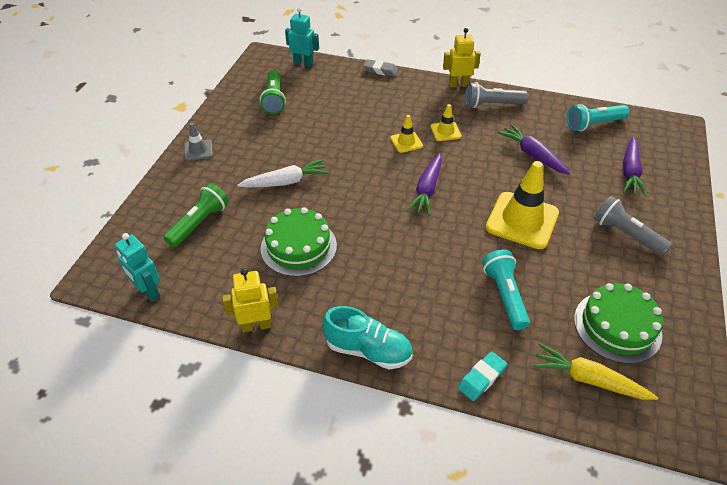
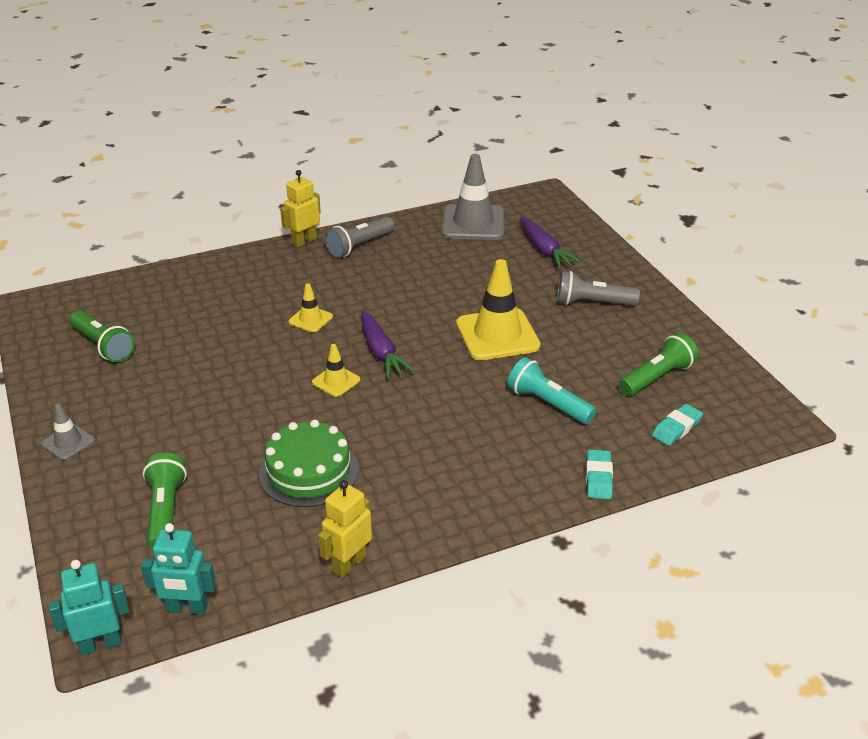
camera: 40 degrees left, 10 degrees down
(286, 182) = (220, 420): white carrot -> none
(303, 63) = (95, 292): turquoise robot -> turquoise robot (100, 644)
(368, 350) = (481, 516): turquoise shoe -> none
(380, 70) = (200, 262): grey eraser -> none
(445, 131) = (340, 291): yellow traffic cone -> yellow traffic cone (336, 381)
(532, 155) = (447, 274): purple carrot -> none
(588, 379) = (676, 428): yellow carrot -> turquoise eraser
(593, 124) = (473, 223): turquoise flashlight -> grey traffic cone
(617, 326) = (657, 377): green cake -> green flashlight

